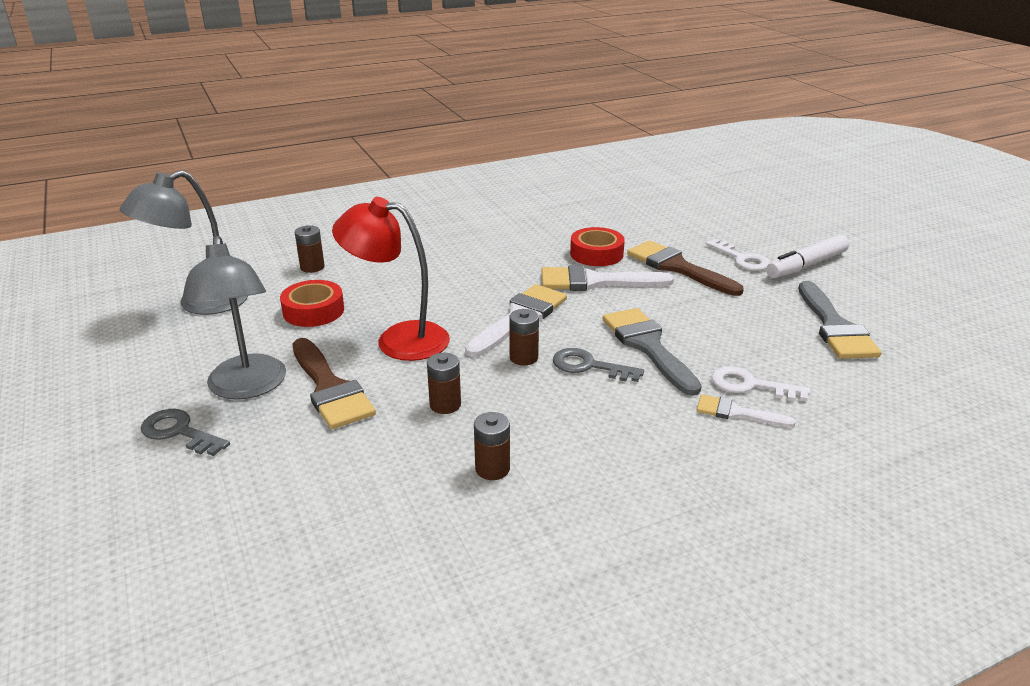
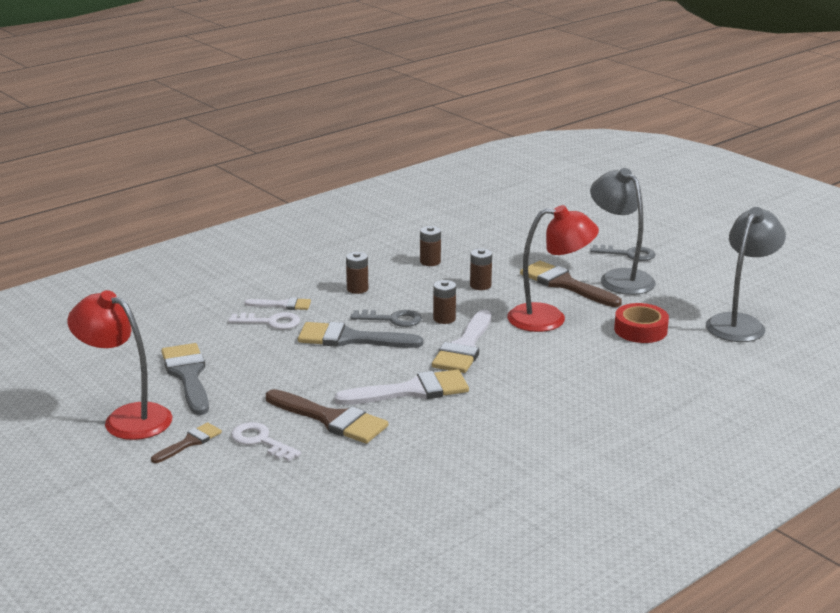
camera: 165 degrees right, 5 degrees down
(312, 267) = (694, 368): brown battery -> brown battery (357, 289)
(596, 254) = (422, 425): red tape -> none
(647, 346) = (350, 339): grey brush -> grey brush turned 135 degrees clockwise
(806, 265) = (190, 442): white marker -> brown brush
(878, 292) = (127, 418): none -> red lamp

